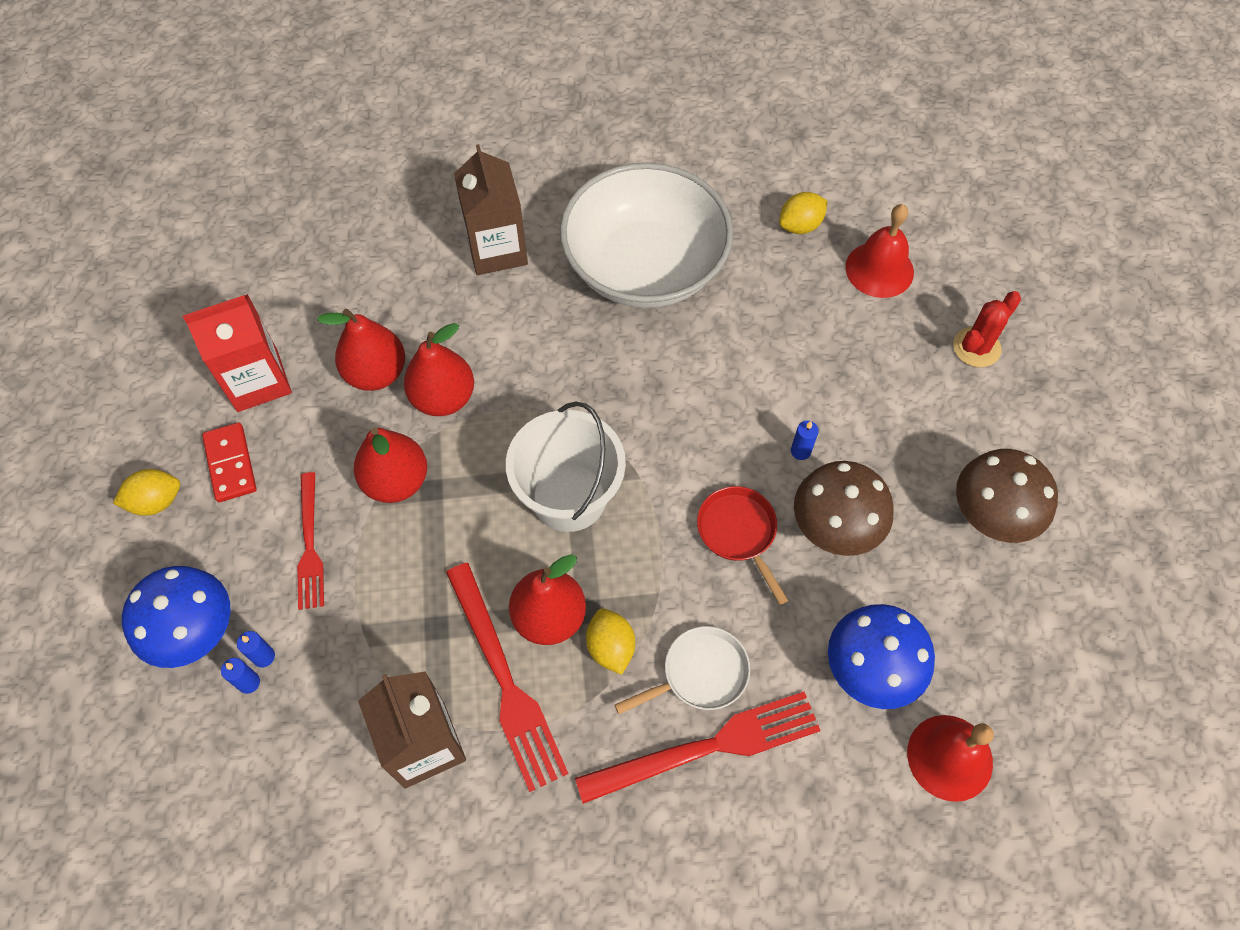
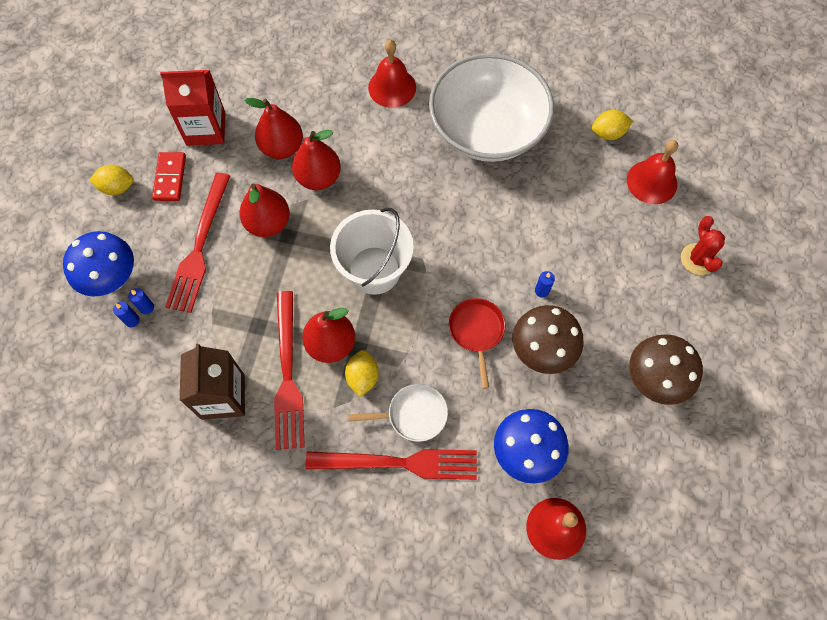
camera: 20 degrees right, 5 degrees up
(309, 545) = (199, 246): red fork -> red fork, size x1.56
(497, 250) = (392, 87): brown carton -> red bell
(976, 347) = (698, 259): red cactus -> red cactus turned 75 degrees counterclockwise

